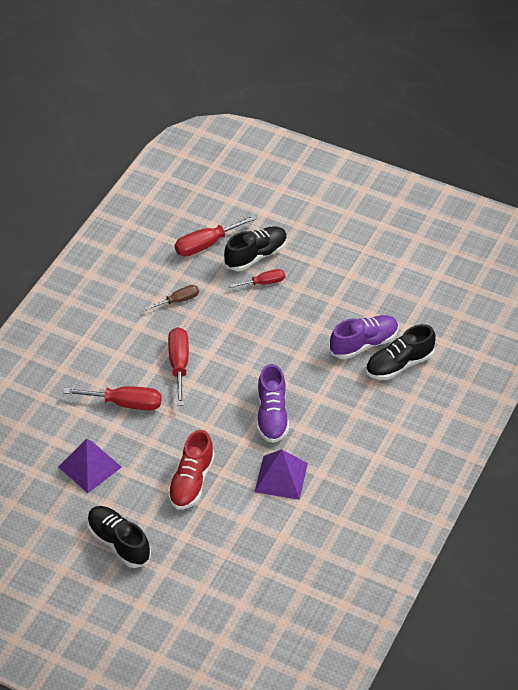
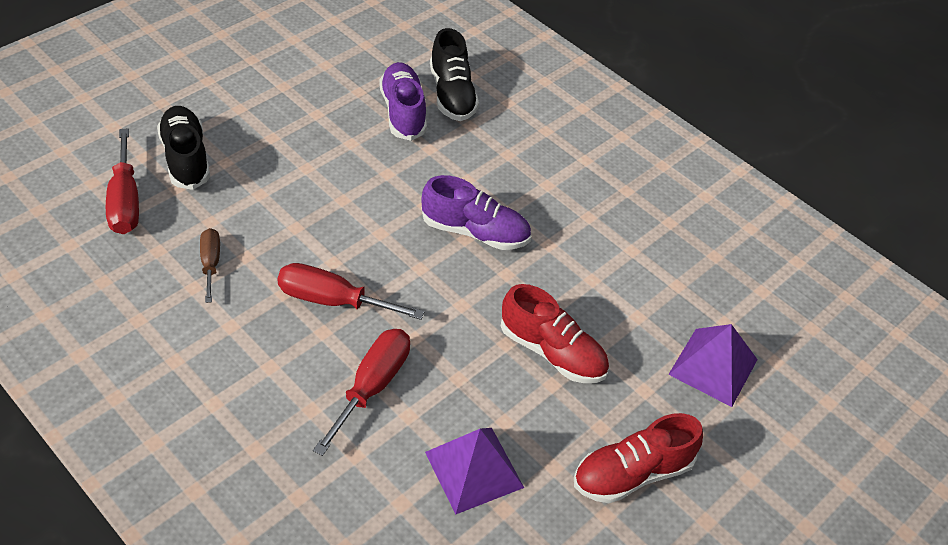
camera: 75 degrees left, 0 degrees up
(119, 543) = (632, 473): black shoe -> red shoe
(264, 283) = (240, 166): red screwdriver -> none
(281, 477) = (581, 256): purple pyramid -> purple pyramid (713, 366)

